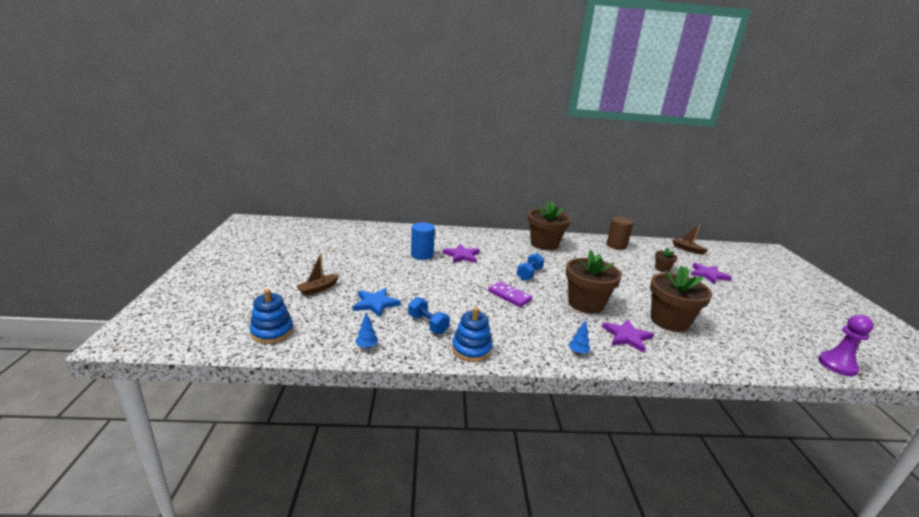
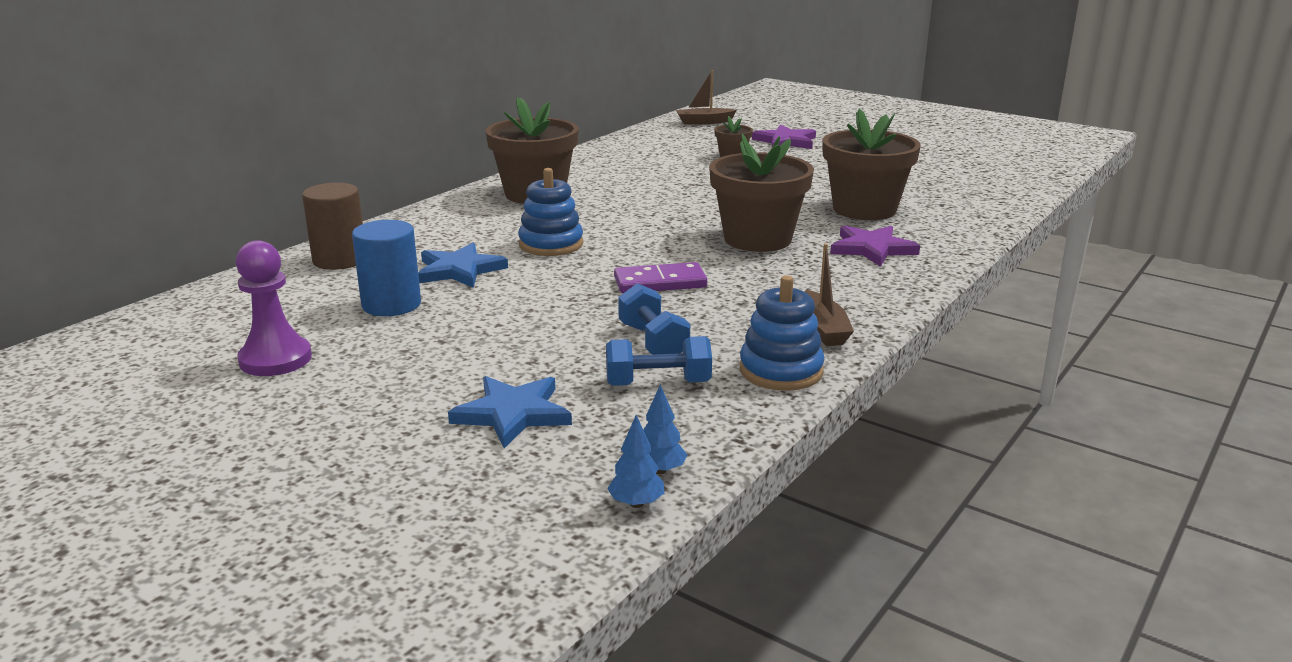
camera: 50 degrees left, 0 degrees up
(272, 332) = (457, 580): blue stacking toy -> blue stacking toy (551, 244)
(318, 289) = (346, 465): brown boat -> brown boat (822, 329)
(462, 255) = (459, 270): purple star -> blue star
(529, 274) = (614, 242): blue dumbbell -> blue dumbbell (653, 342)
(577, 352) = (874, 294): blue tree -> blue tree (636, 503)
(616, 246) = (625, 153): brown cylinder -> brown cylinder (340, 260)
(837, 365) = (1037, 173): purple pawn -> purple pawn (275, 359)

